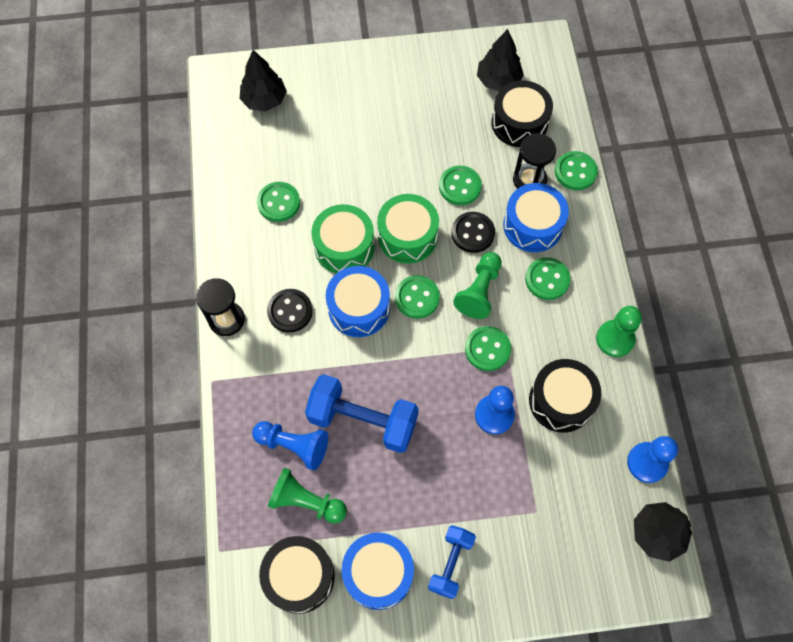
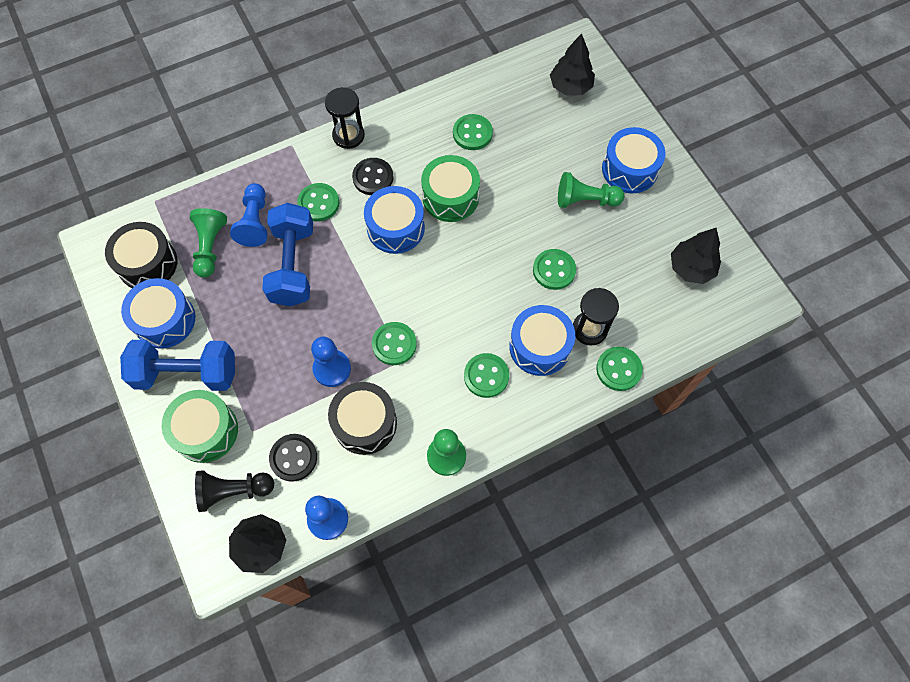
camera: 70 degrees right, 0 degrees up
(379, 87) = (629, 169): none -> blue drum
(407, 236) = (482, 243): green drum -> green drum (205, 431)
(417, 298) = (423, 270): green button -> green button (318, 203)
(450, 563) = (187, 373): blue dumbbell -> blue dumbbell, size x1.68
(472, 233) = (508, 296): black button -> black button (293, 458)
(479, 291) = (450, 320): green pawn -> green pawn (585, 200)
(519, 123) = (651, 301): black drum -> none
(595, 545) = (234, 491): none -> black pawn

